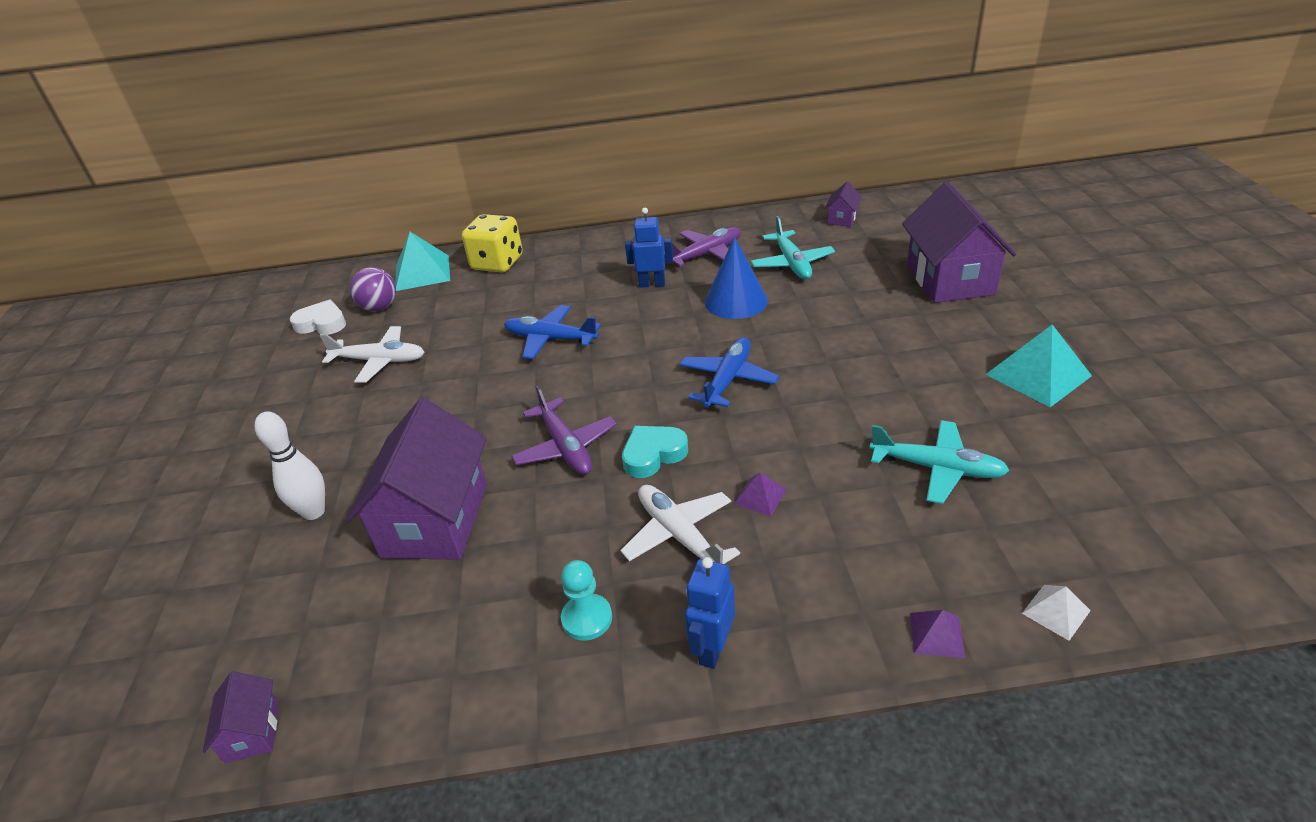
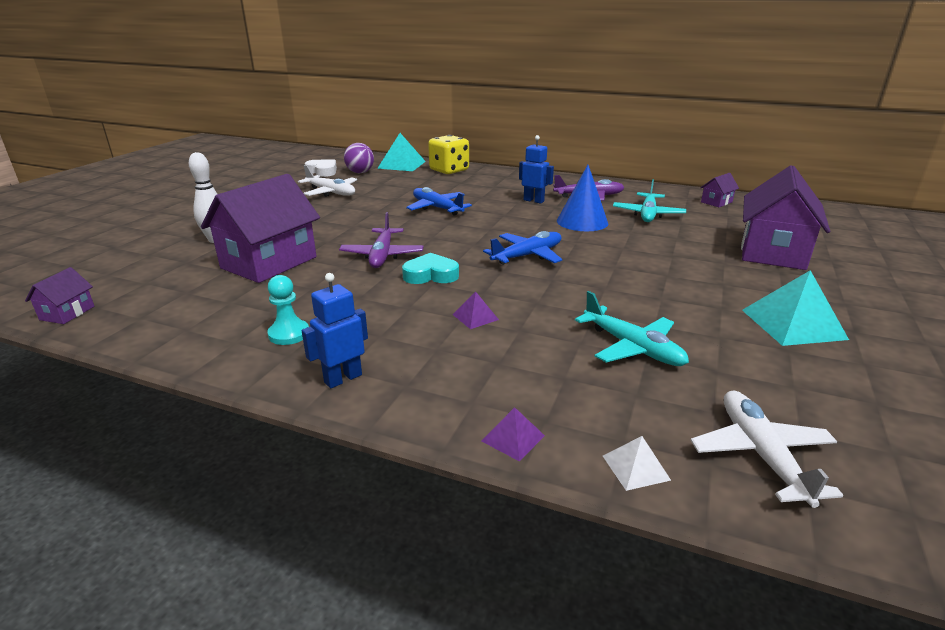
camera: 25 degrees right, 10 degrees down
(680, 536) = (396, 317): white plane -> white plane (761, 454)

